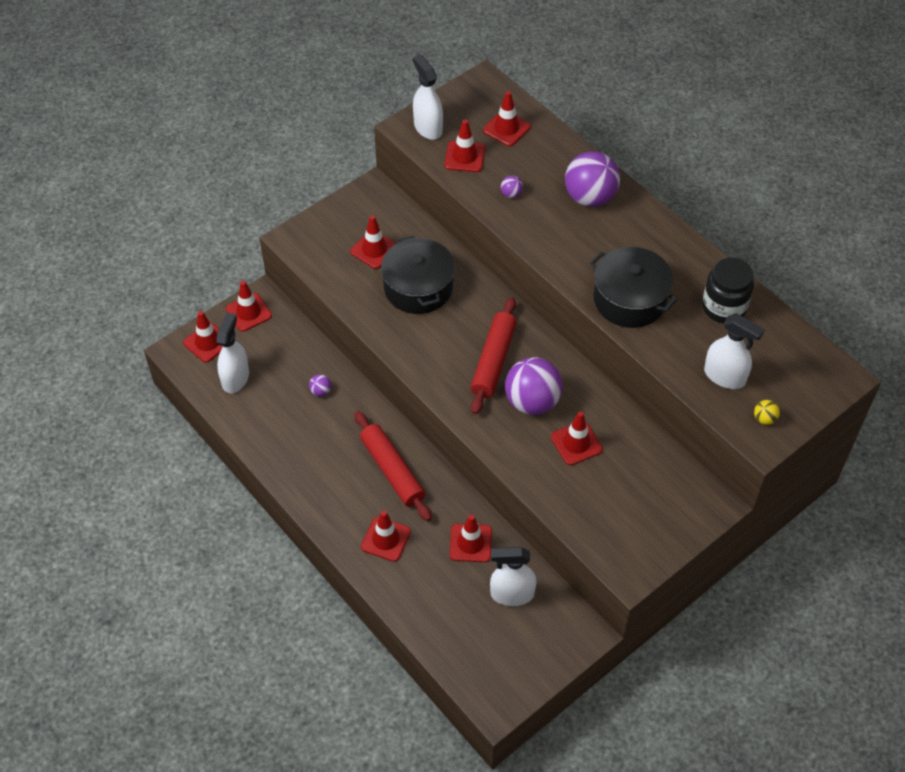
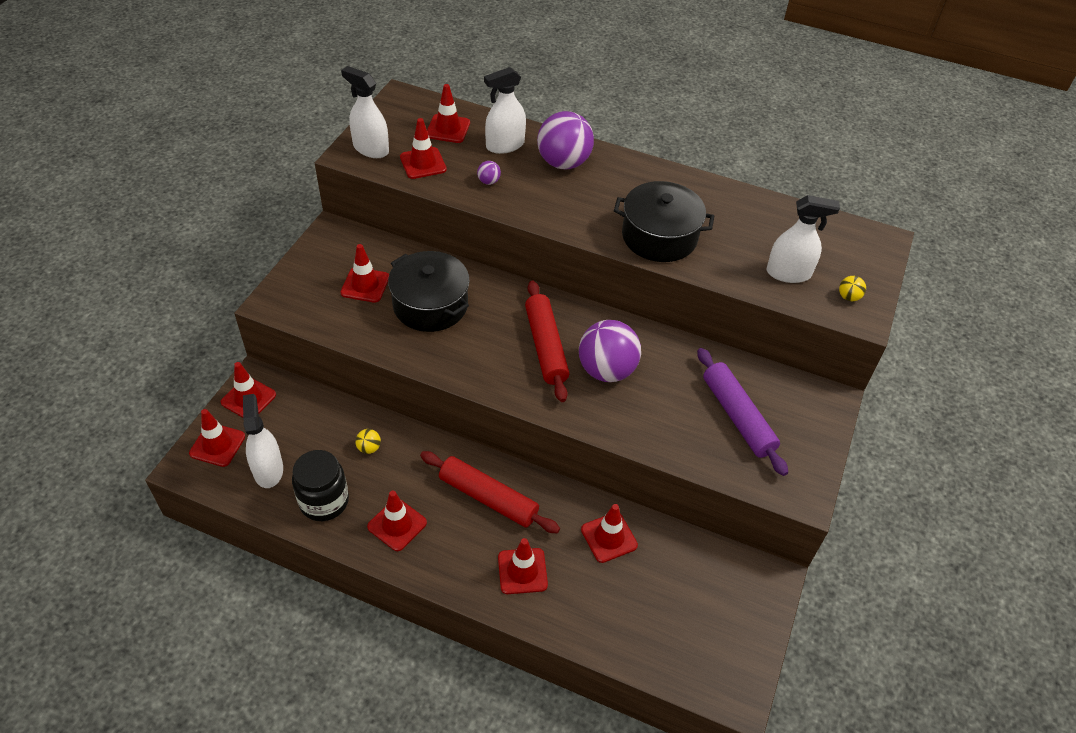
camera: 30 degrees left, 5 degrees down
(320, 391) = (369, 448): purple ball -> yellow ball
(512, 594) = (679, 571): white spray bottle -> white spray bottle (505, 145)
(576, 443) = (672, 393): red traffic cone -> red traffic cone (397, 525)
(619, 486) = (737, 416): none -> purple rolling pin
(724, 307) = (744, 216): black jar -> black jar (324, 501)

